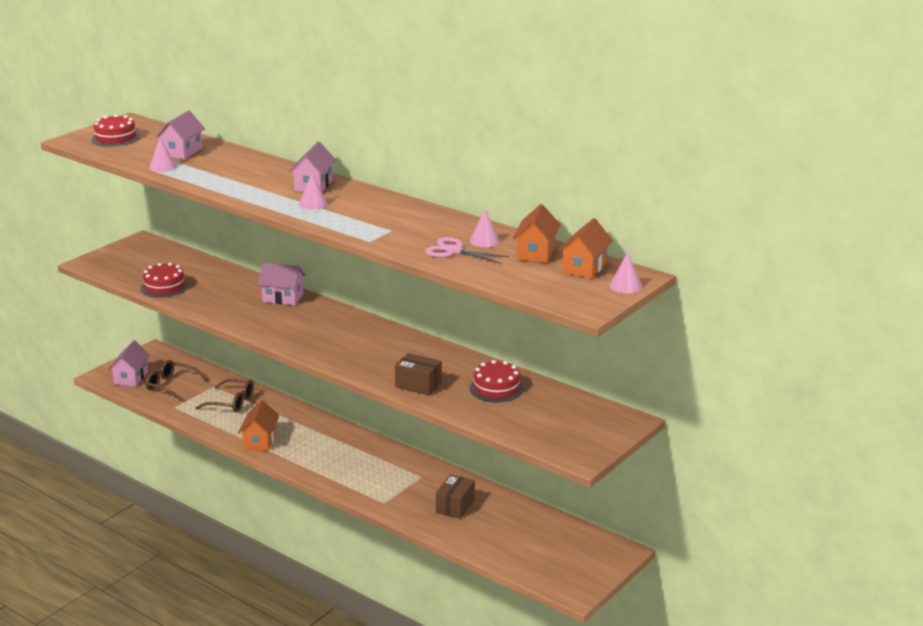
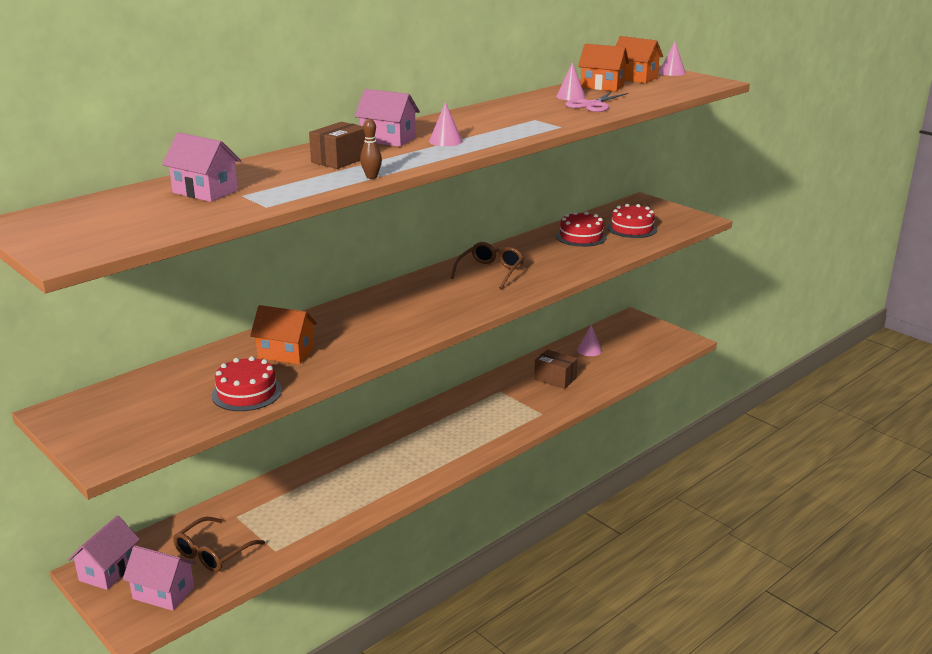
camera: 80 degrees left, 0 degrees up
(115, 138) = (93, 228): red cake -> red cake (632, 228)
(162, 167) = (258, 201): pink cone -> pink cone (589, 350)
(216, 190) = (371, 177): none -> brown bowling pin
(232, 402) = (289, 502): brown glasses -> brown glasses (490, 271)
(260, 441) = (393, 483): orange house -> orange house (286, 353)
(283, 298) = (333, 318): pink house -> pink house (108, 571)
(418, 385) = (568, 265): brown box -> brown box (340, 160)

